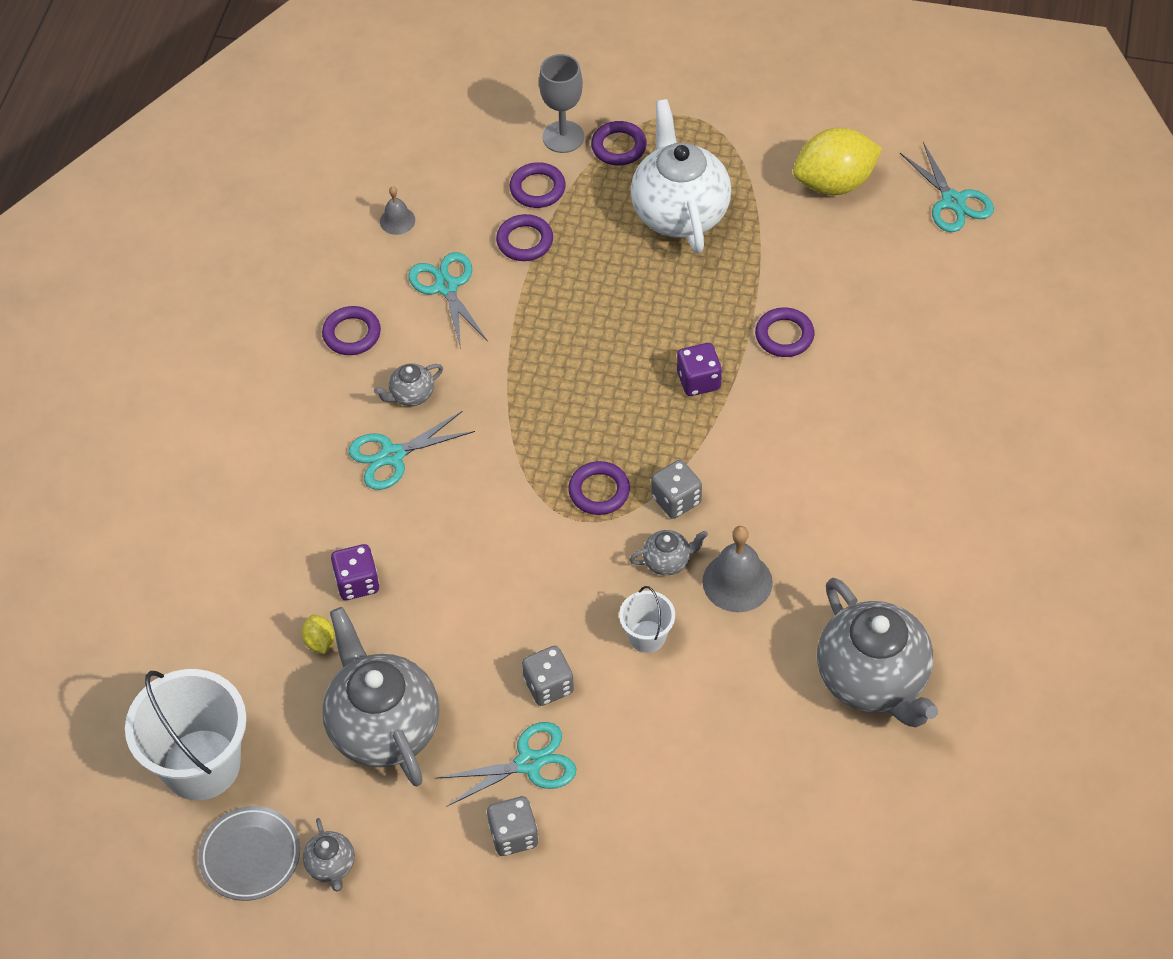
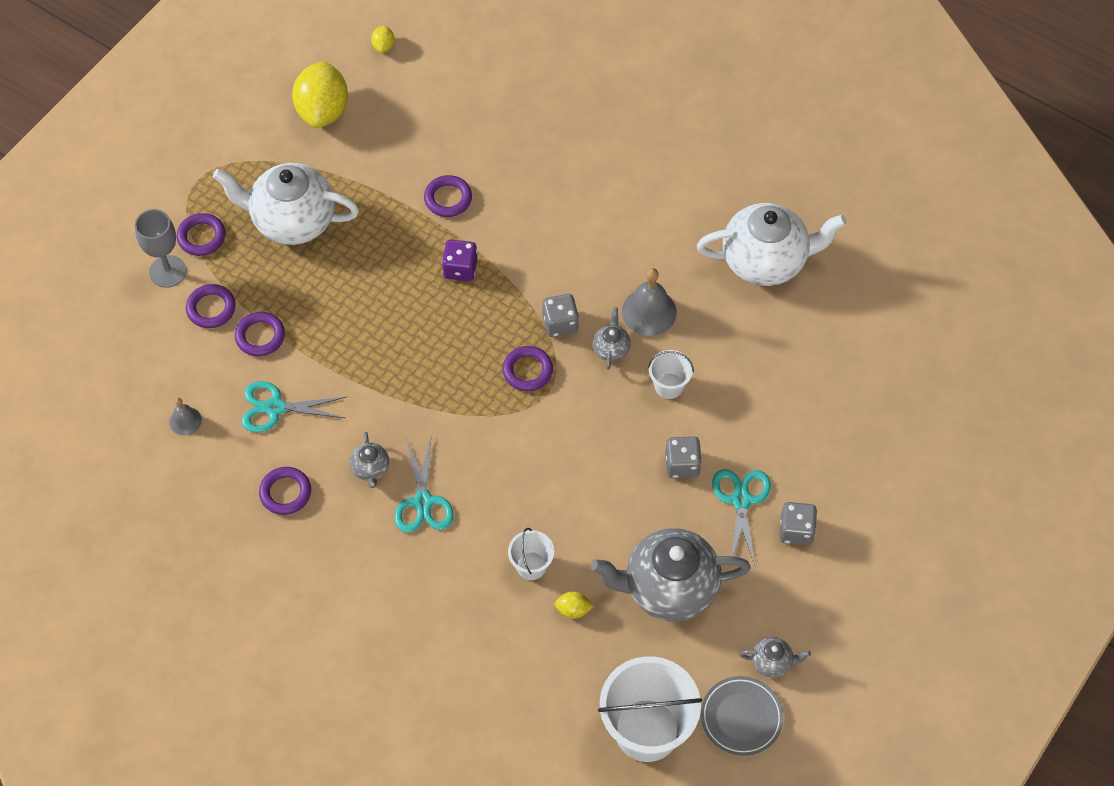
camera: 70 degrees left, 5 degrees up
(357, 583) = (531, 566): purple dice -> white bucket
(873, 680) = (766, 261): grey teapot -> white teapot
(953, 202) = (383, 46): turquoise scissors -> yellow lemon

